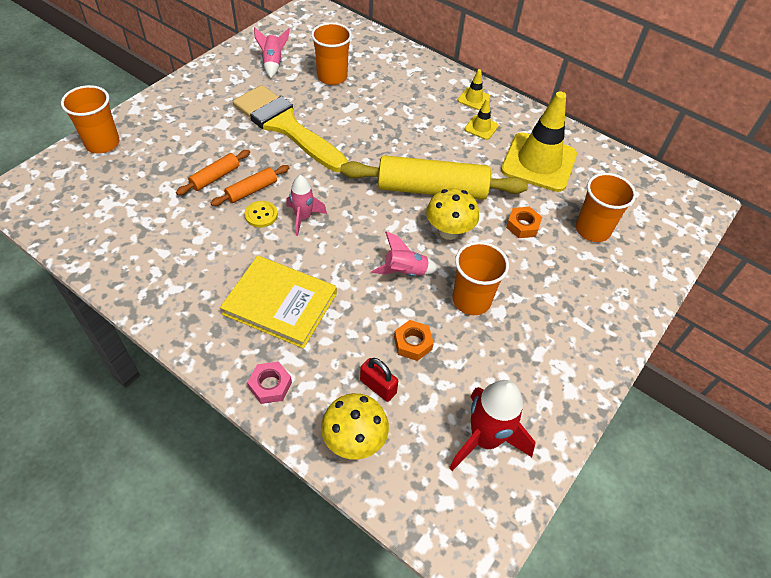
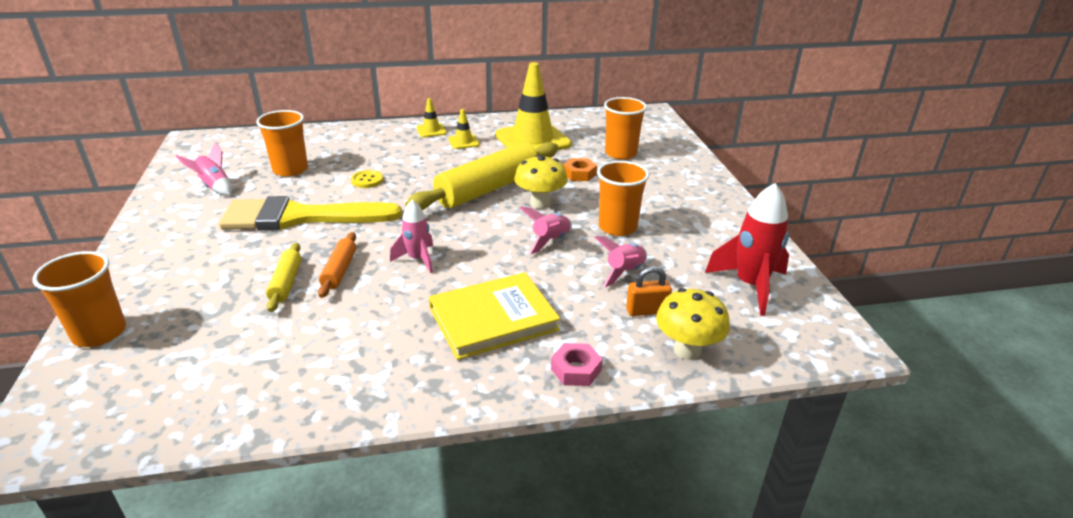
camera: 45 degrees left, 20 degrees down
(215, 177) = (286, 283): orange rolling pin -> yellow rolling pin
(261, 215) = (377, 280): yellow button -> yellow button (367, 180)
(378, 387) = (646, 311): red padlock -> orange padlock
(413, 343) = (624, 272): orange nut -> pink rocket

